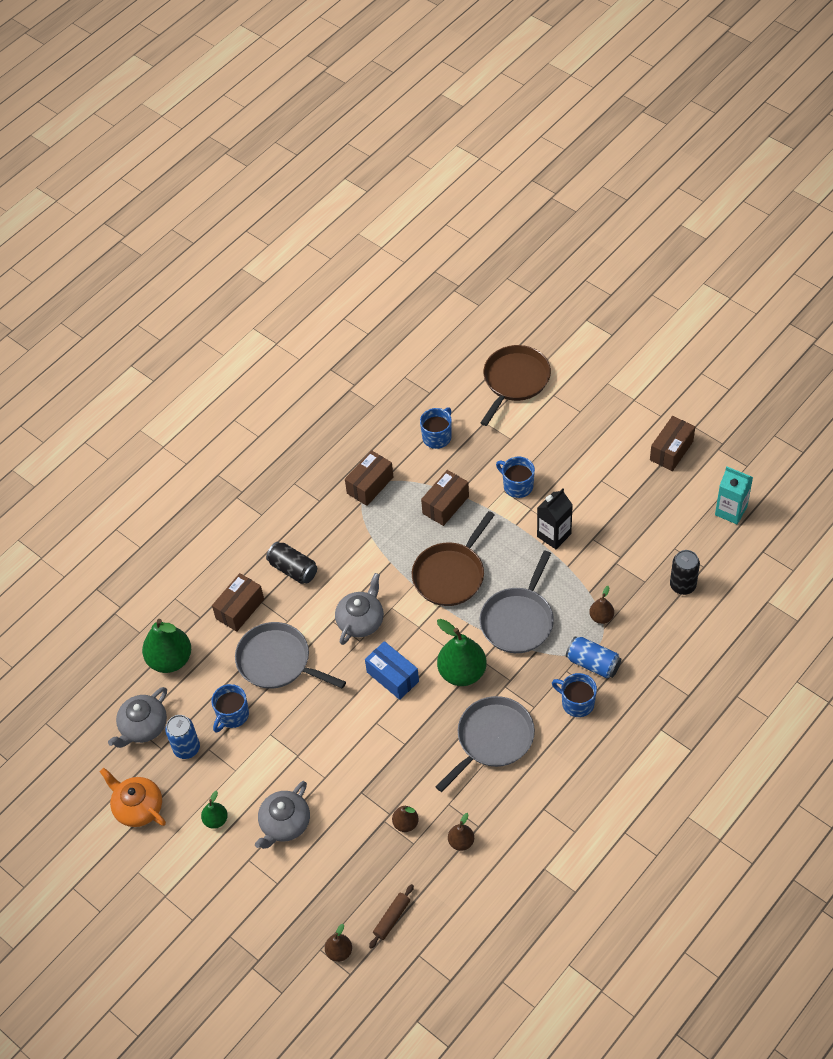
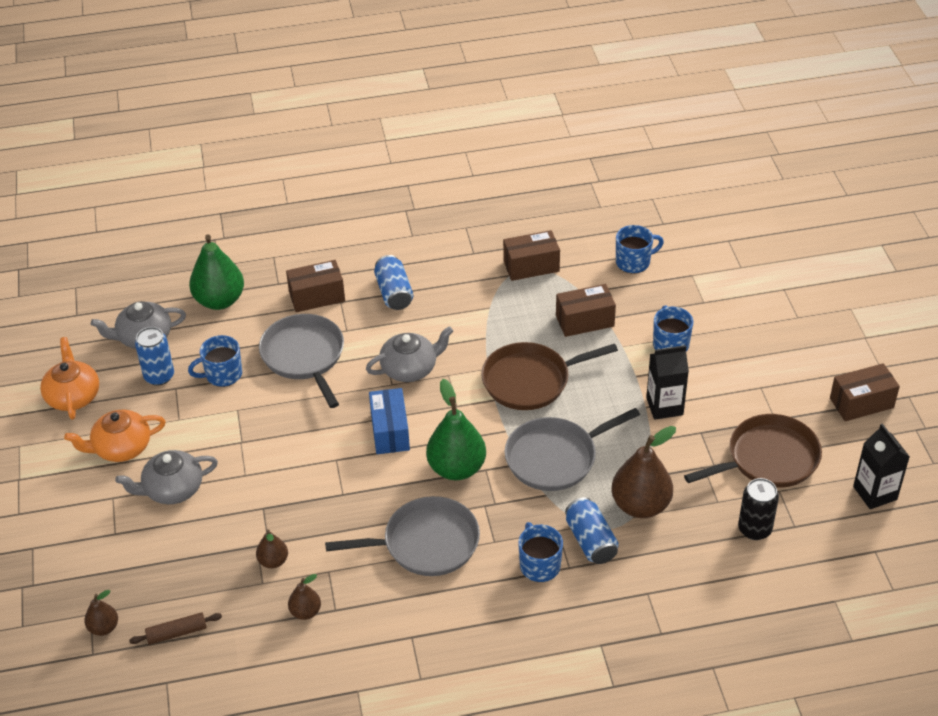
camera: 35 degrees right, 10 degrees down
(216, 820) = (121, 447): green pear -> orange teapot
(293, 569) = (394, 293): black can -> blue can
(515, 381) = (756, 257): brown pan -> brown pan (768, 459)
(601, 617) = (640, 505): brown pear -> brown pear, size x1.95
(731, 511) = (875, 493): turquoise carton -> black carton

